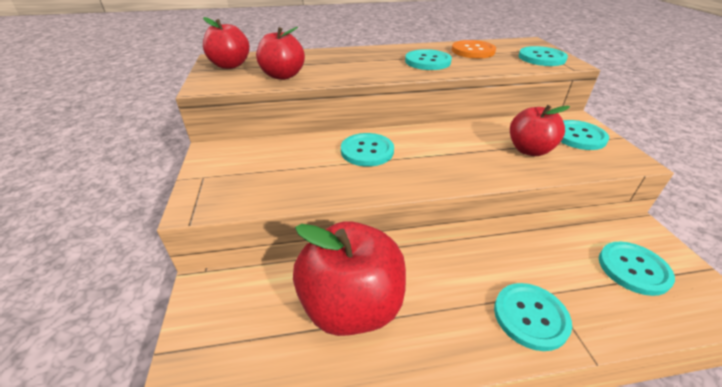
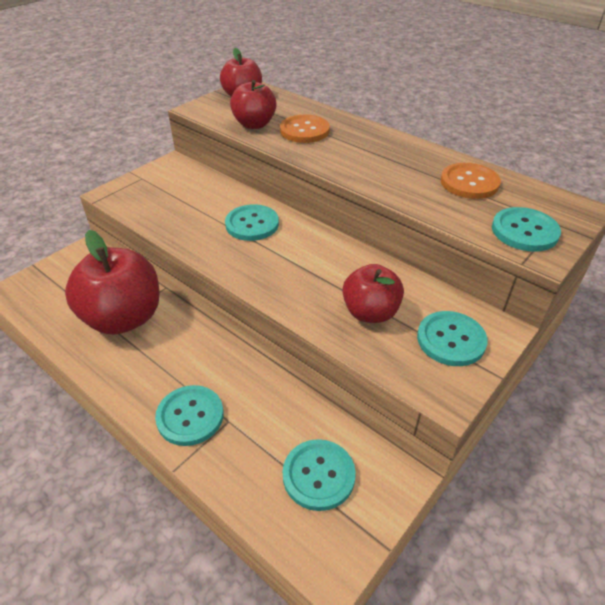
camera: 50 degrees right, 5 degrees up
(328, 65) = (304, 131): none -> orange button
(427, 61) = (391, 170): turquoise button -> none

